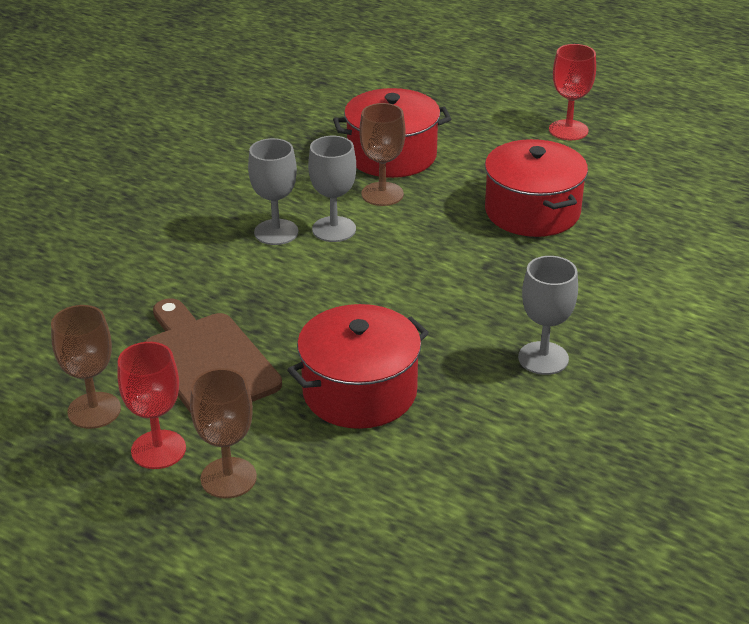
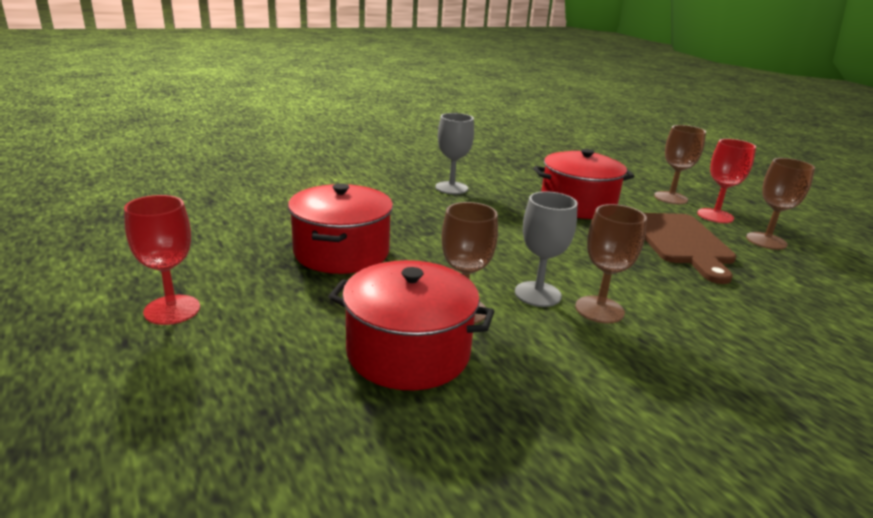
camera: 155 degrees left, 10 degrees down
(276, 232) = (599, 309): grey goblet -> brown goblet

